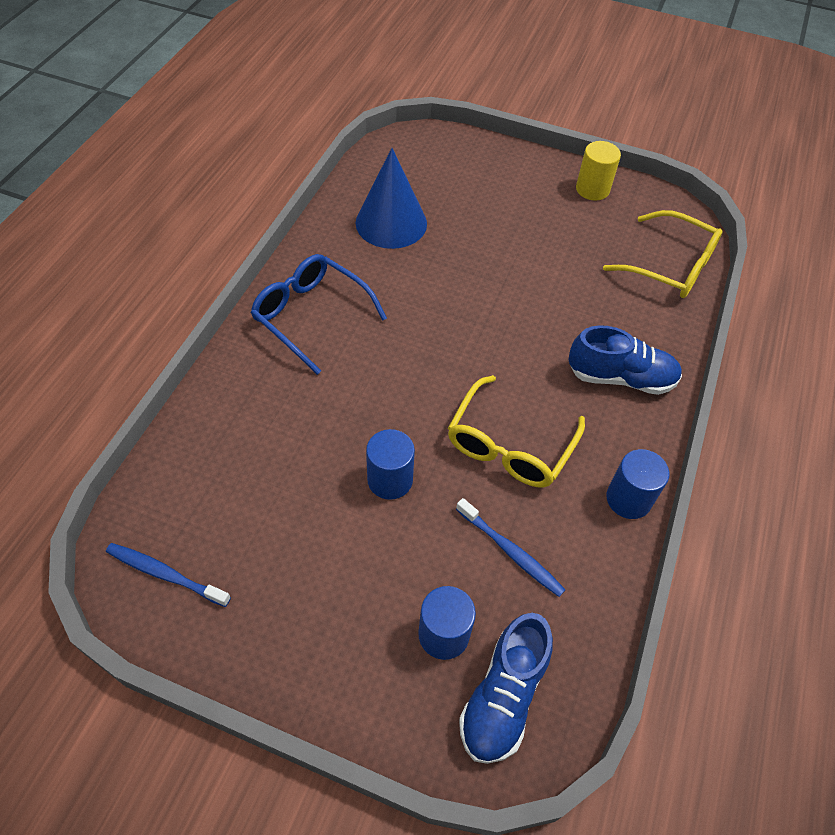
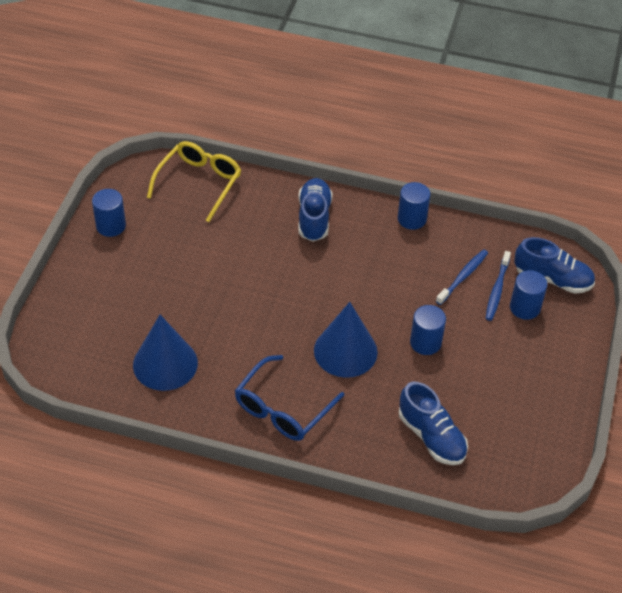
camera: 95 degrees left, 5 degrees down
(165, 574) = (526, 460): blue toothbrush -> blue toothbrush (497, 290)
(234, 462) = (431, 436): none -> blue shoe
(387, 386) = (345, 351): none -> blue cone
(510, 445) = (383, 278): yellow glasses -> none
(592, 189) = (111, 226): yellow cylinder -> blue cylinder

